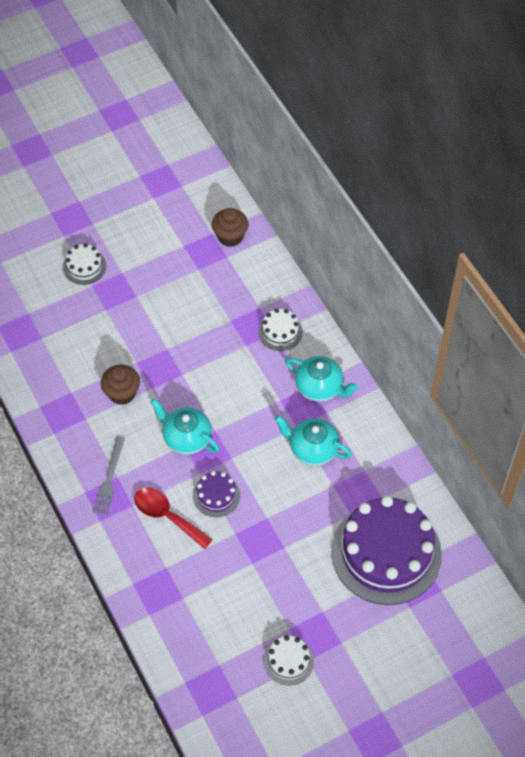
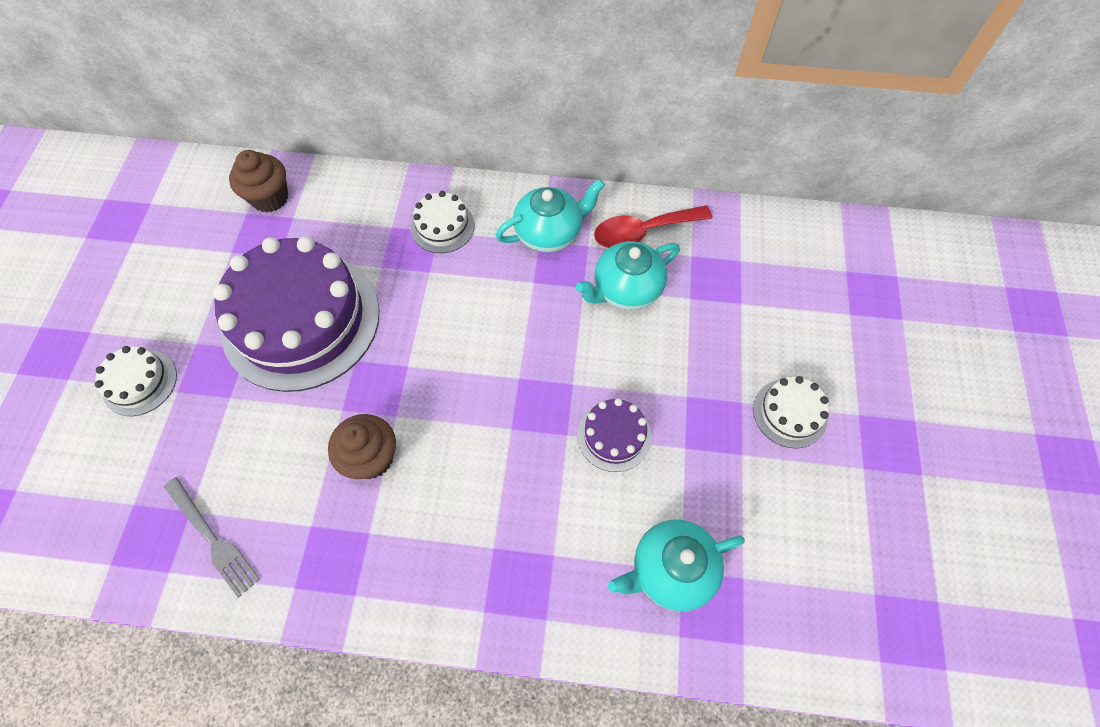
camera: 55 degrees left, 5 degrees up
(109, 478) = (488, 561): grey fork -> grey fork (212, 538)
(166, 516) = (602, 519): red spoon -> red spoon (642, 232)
(186, 438) = (503, 419): turquoise teapot -> turquoise teapot (671, 570)
(288, 660) = (911, 498): white cake -> white cake (790, 413)
(386, 553) = (816, 299): purple cake -> purple cake (301, 320)

